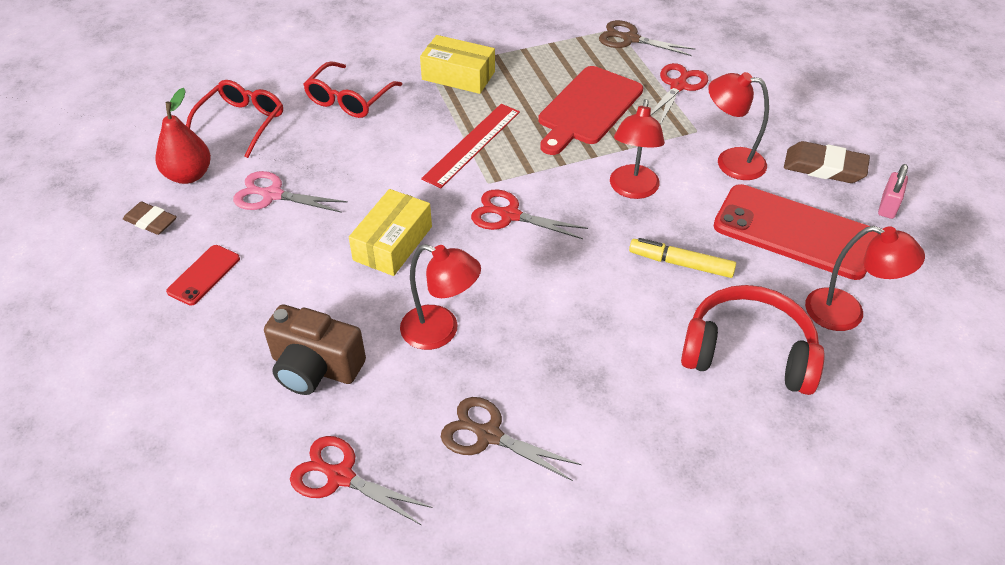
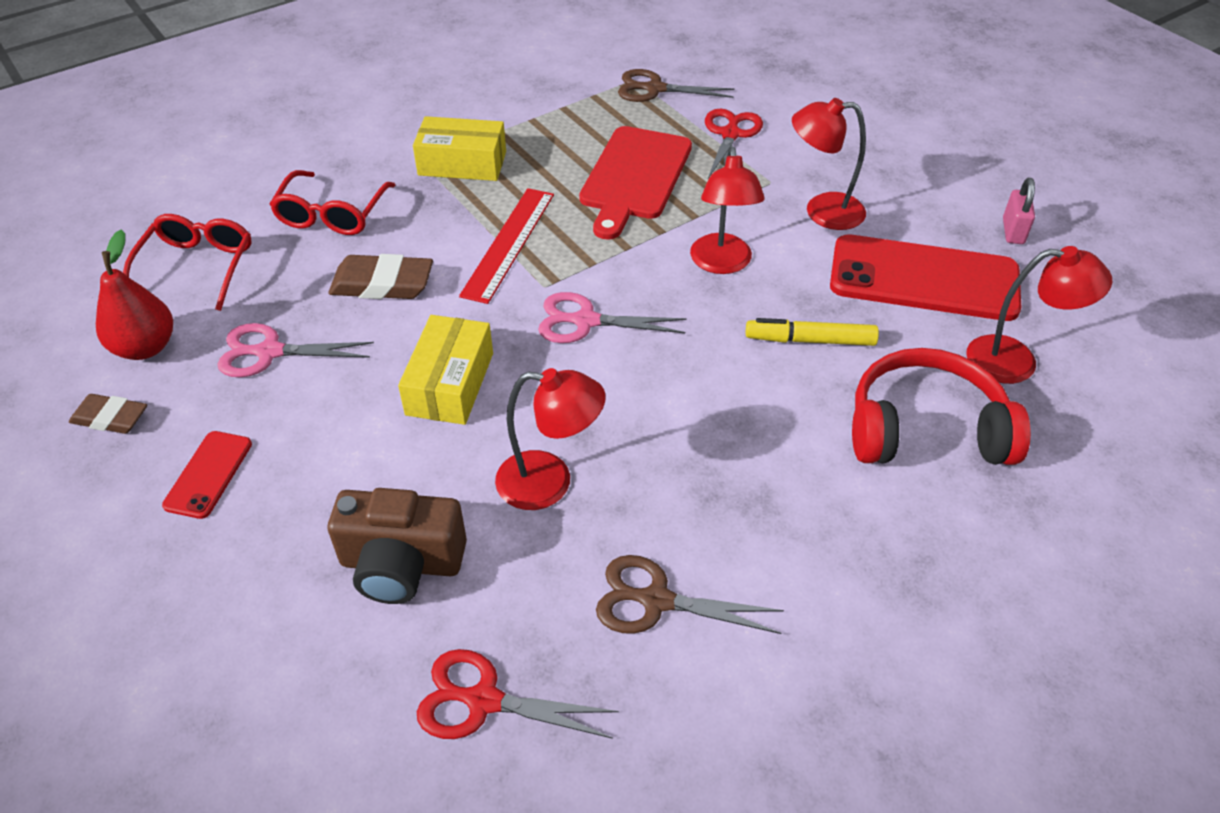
camera: 15 degrees left, 0 degrees up
(510, 215) = (586, 321): red scissors -> pink scissors
(824, 167) = (928, 200): brown eraser -> brown eraser (382, 284)

